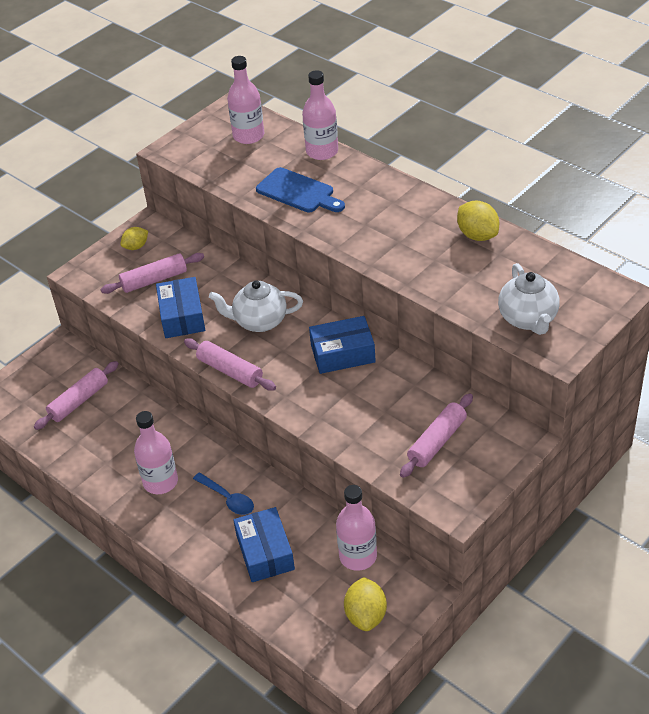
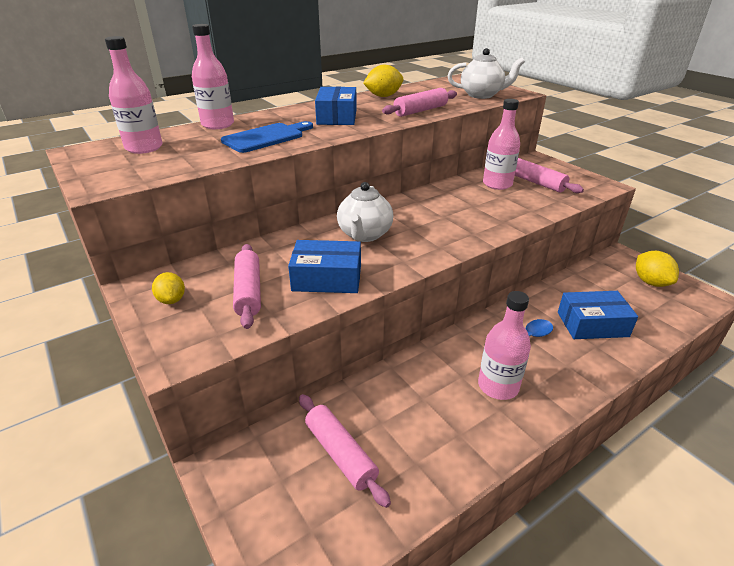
camera: 80 degrees left, 10 degrees down
(230, 371) = (429, 257): pink rolling pin -> pink rolling pin (420, 111)
(342, 353) = (428, 203): blue box -> blue box (337, 117)
(358, 556) = (591, 277): pink bottle -> pink bottle (497, 184)
(366, 615) = (650, 282): yellow lemon -> yellow lemon turned 60 degrees clockwise

